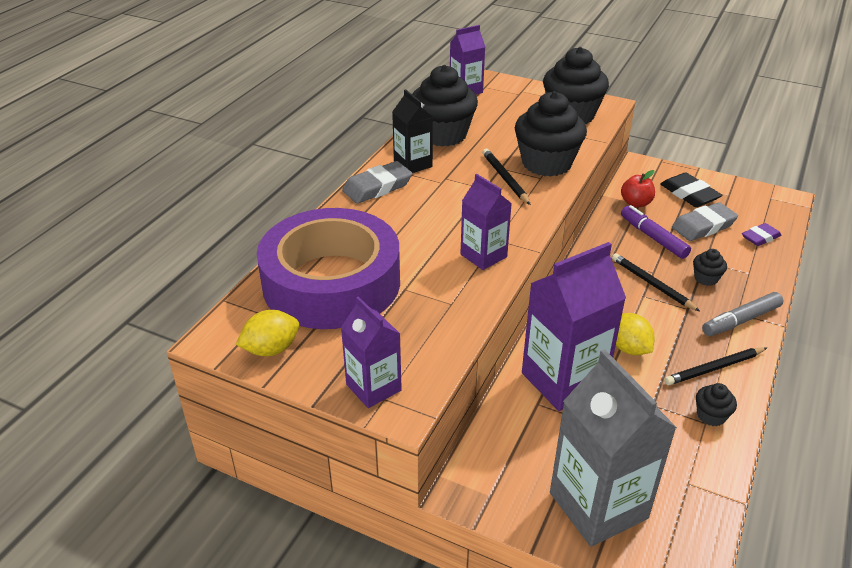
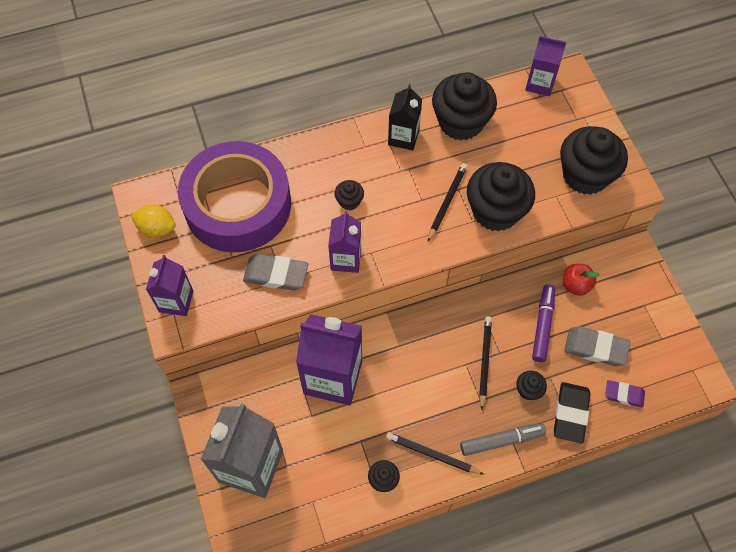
camera: 45 degrees right, 25 degrees up
(377, 187) = (355, 142): grey eraser -> grey eraser (276, 274)
(429, 222) = (349, 201): none -> black cupcake
(629, 348) = (400, 392): yellow lemon -> none
(689, 194) = (630, 311): black eraser -> black eraser (570, 413)
(741, 320) = (501, 441): grey marker -> grey marker turned 150 degrees clockwise

